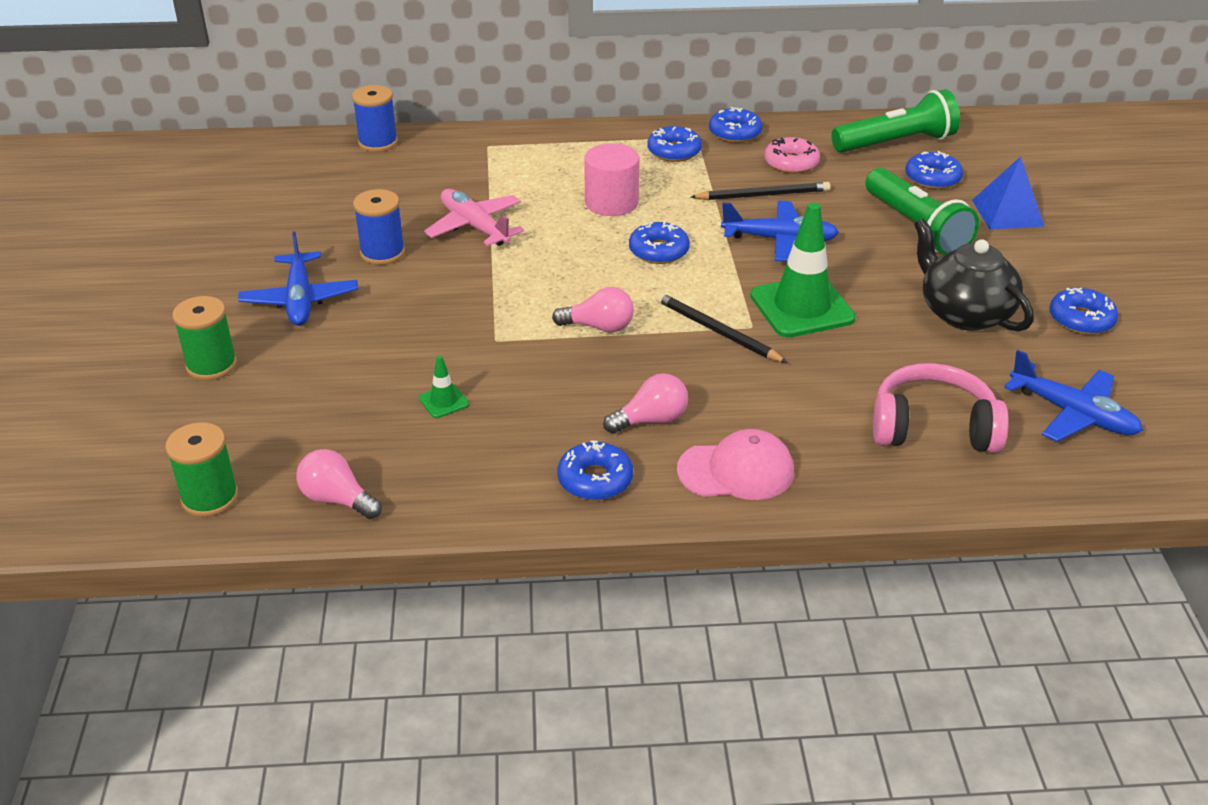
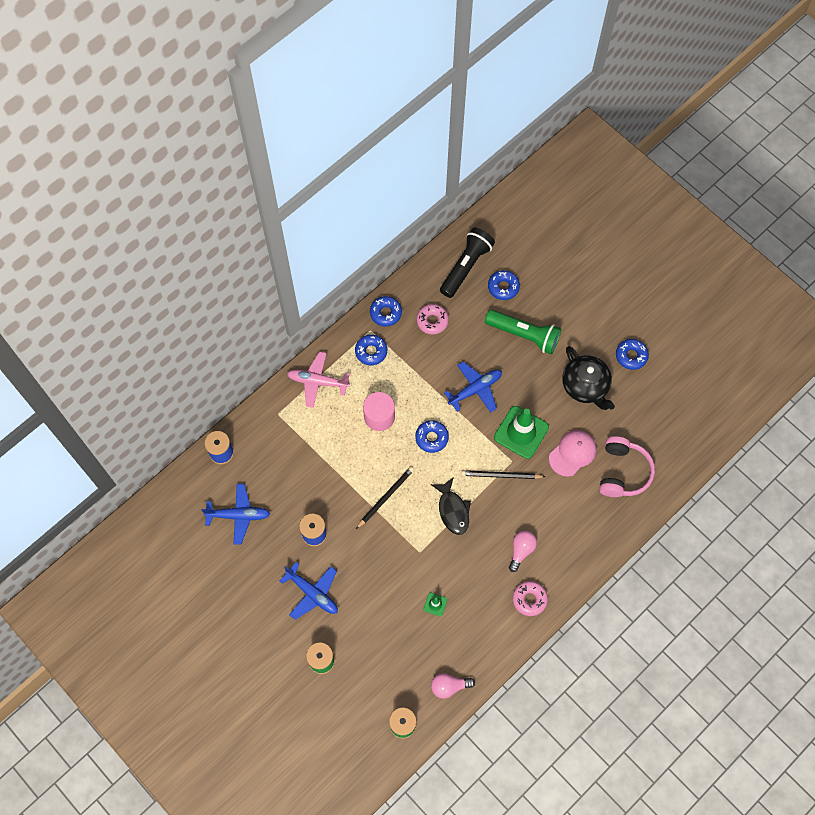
camera: 40 degrees left, 30 degrees up
(474, 226) = (335, 483): pink plane -> pink plane (317, 382)
(595, 480) = (529, 599): blue donut -> pink donut
(599, 327) = (453, 510): pink light bulb -> black fish
(736, 471) = (574, 553): pink cap -> pink cap (572, 453)
(763, 195) = (441, 358): black pencil -> black pencil (385, 497)
(896, 143) = (466, 267): green flashlight -> black flashlight
(933, 428) = (623, 472): pink headphones -> pink headphones turned 135 degrees clockwise
(964, 313) = (585, 386): black teapot -> black teapot turned 135 degrees counterclockwise
(1007, 213) = (553, 293): blue pyramid -> none
(1073, 414) = (665, 423): blue plane -> blue plane (238, 515)

